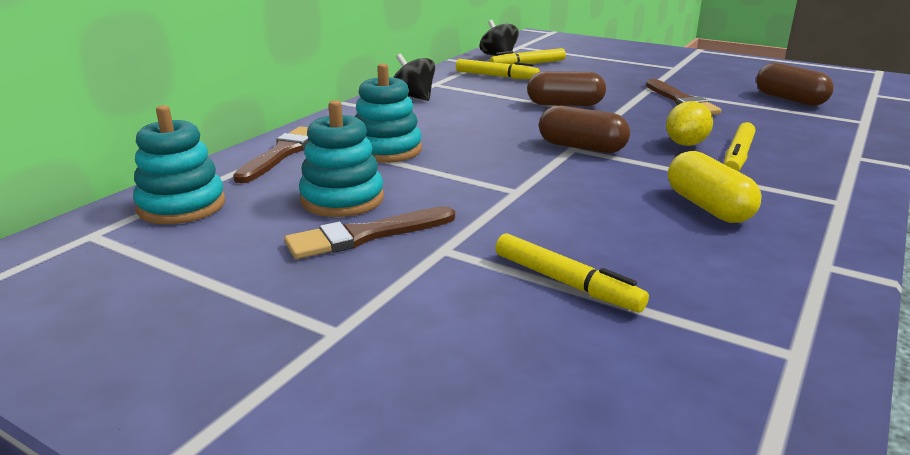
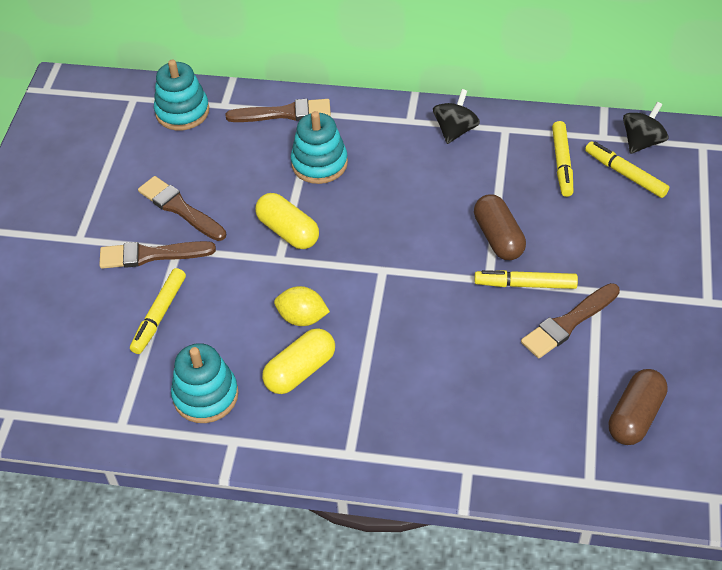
camera: 70 degrees right, 25 degrees up
(342, 199) = (224, 177): turquoise stacking toy -> turquoise stacking toy (205, 395)
(437, 270) = (151, 255): none -> brown brush
(476, 180) = (288, 231): none -> yellow capsule
(581, 147) = (387, 274): brown capsule -> none
(686, 144) = (434, 342): yellow lemon -> yellow lemon (302, 318)
(737, 156) = (421, 381): yellow marker -> yellow marker (525, 284)

